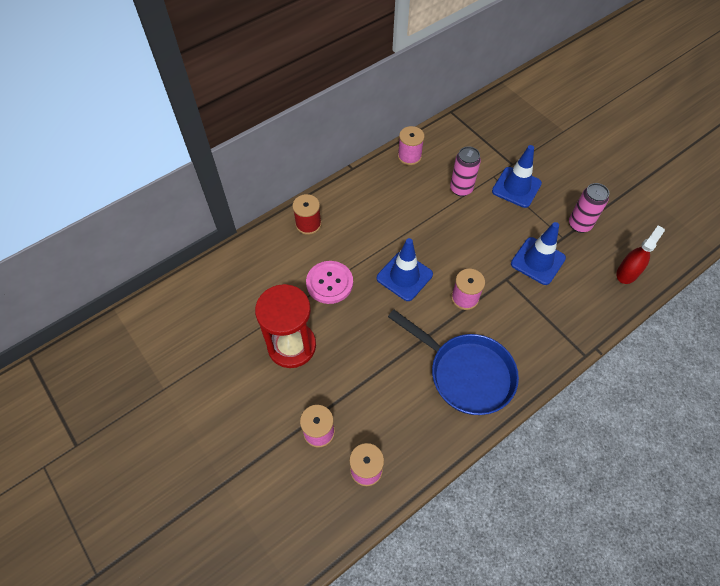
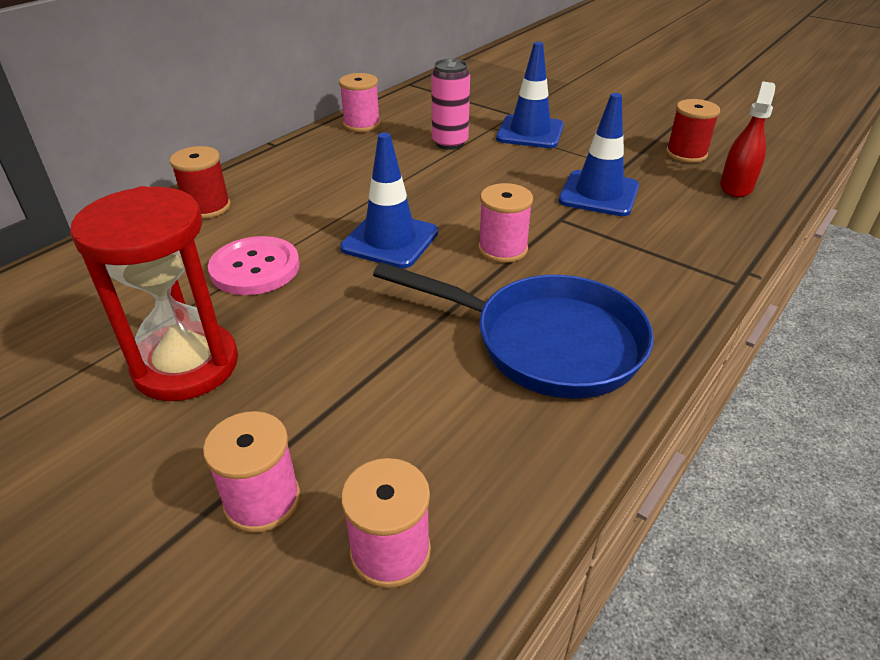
camera: 15 degrees left, 20 degrees down
(579, 225) = (638, 153): pink can -> none
(611, 232) = (686, 154): none -> red spool

